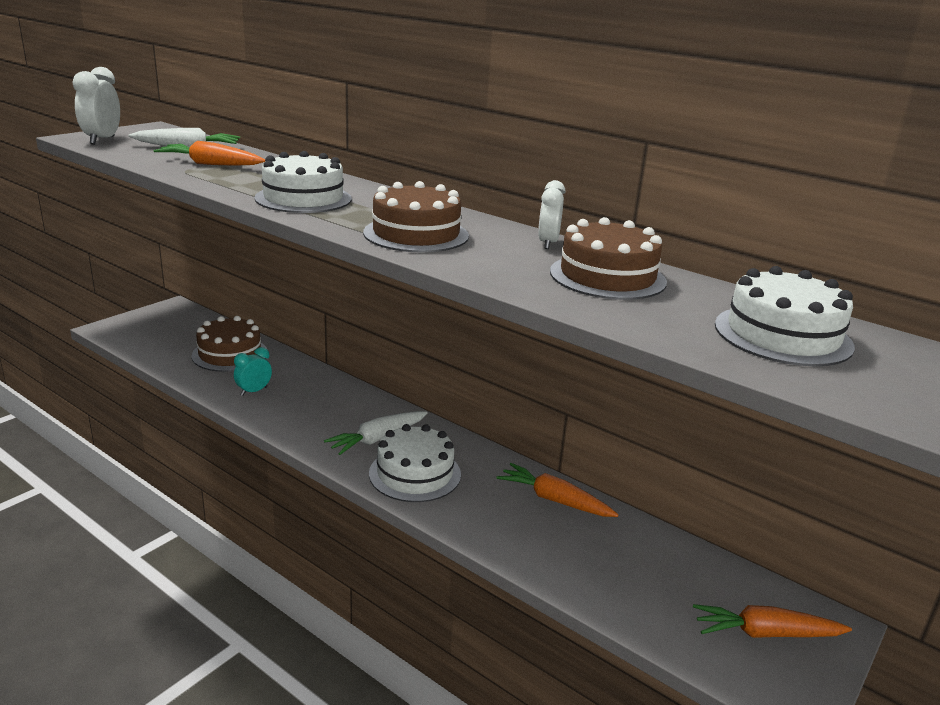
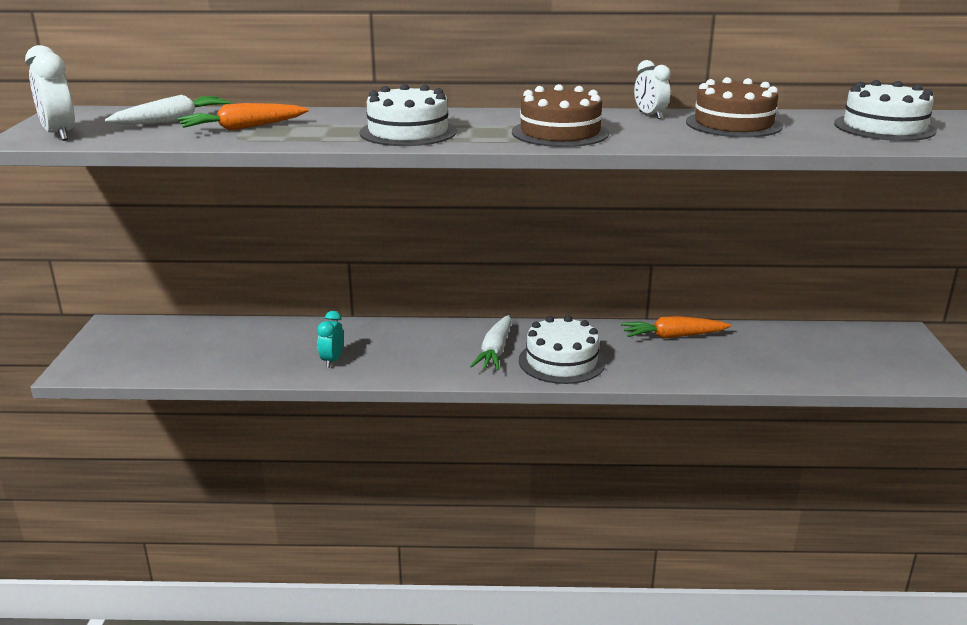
camera: 35 degrees left, 0 degrees up
(230, 354) = (252, 342): brown cake -> none
(766, 633) = (883, 353): orange carrot -> none

